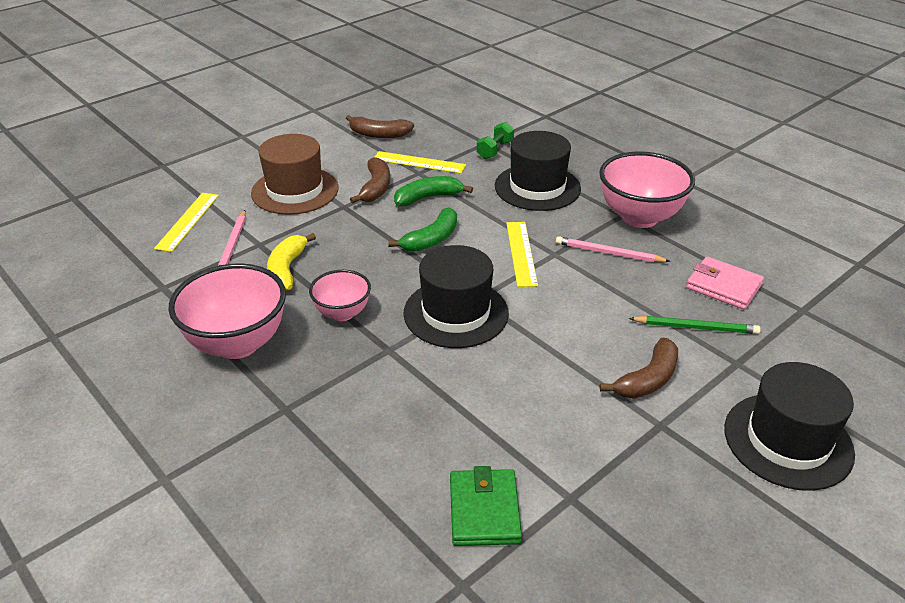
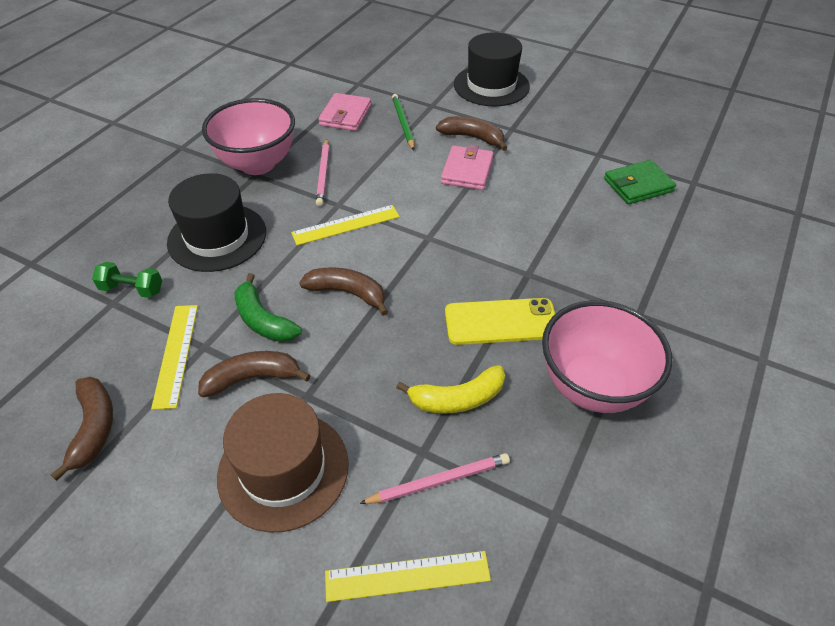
camera: 110 degrees left, 10 degrees up
(342, 313) = (501, 322): pink bowl -> yellow phone
(431, 239) = (348, 293): green banana -> brown banana
(456, 313) = (456, 245): black hat -> none
(578, 355) = (467, 171): none -> pink wallet

